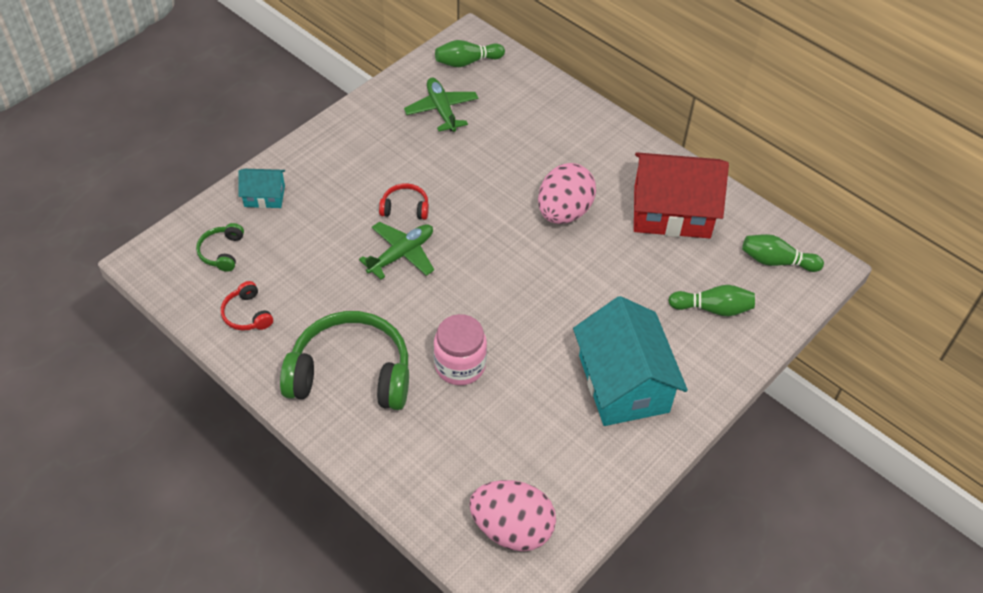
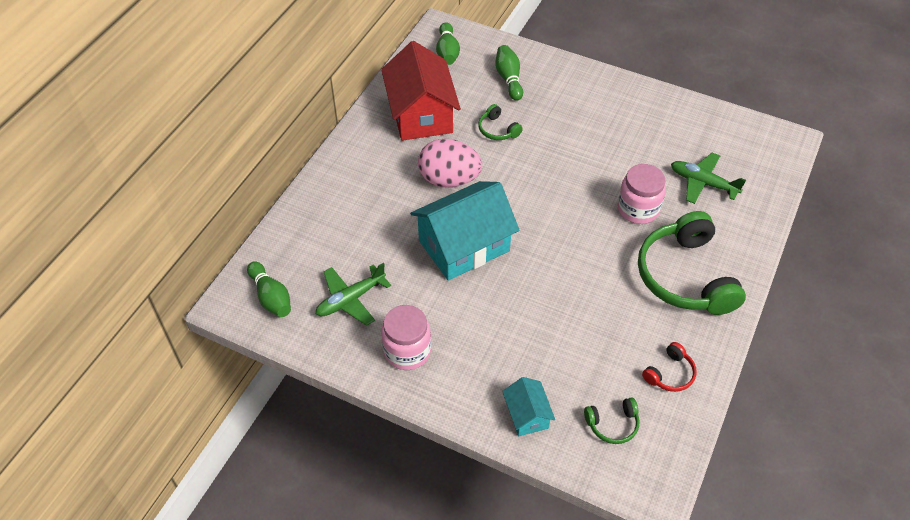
camera: 105 degrees left, 0 degrees up
(369, 135) = (407, 351): none -> pink jar
(401, 254) = (547, 279): green plane -> green plane (703, 183)
(405, 208) = (492, 292): red headphones -> none
(512, 528) = (749, 149): pink egg -> none
(623, 383) = (601, 115): turquoise house -> turquoise house (464, 245)
(627, 273) = (497, 130): none -> green headphones

